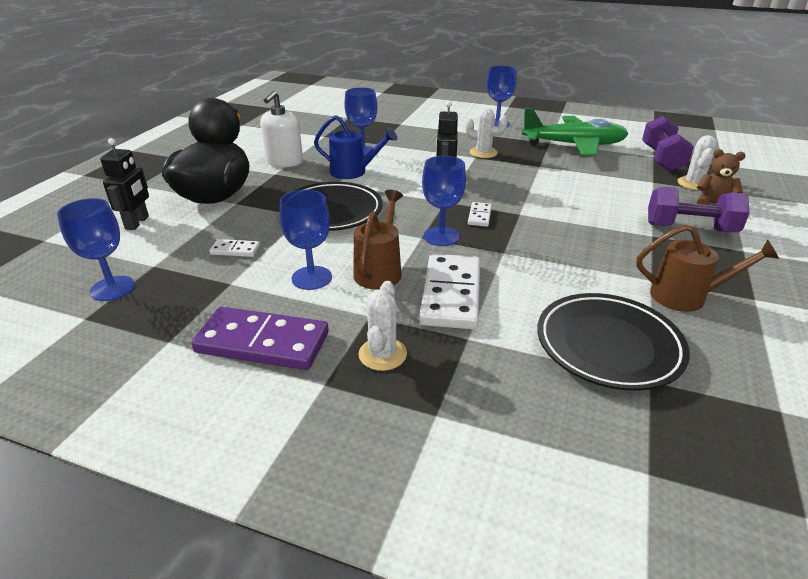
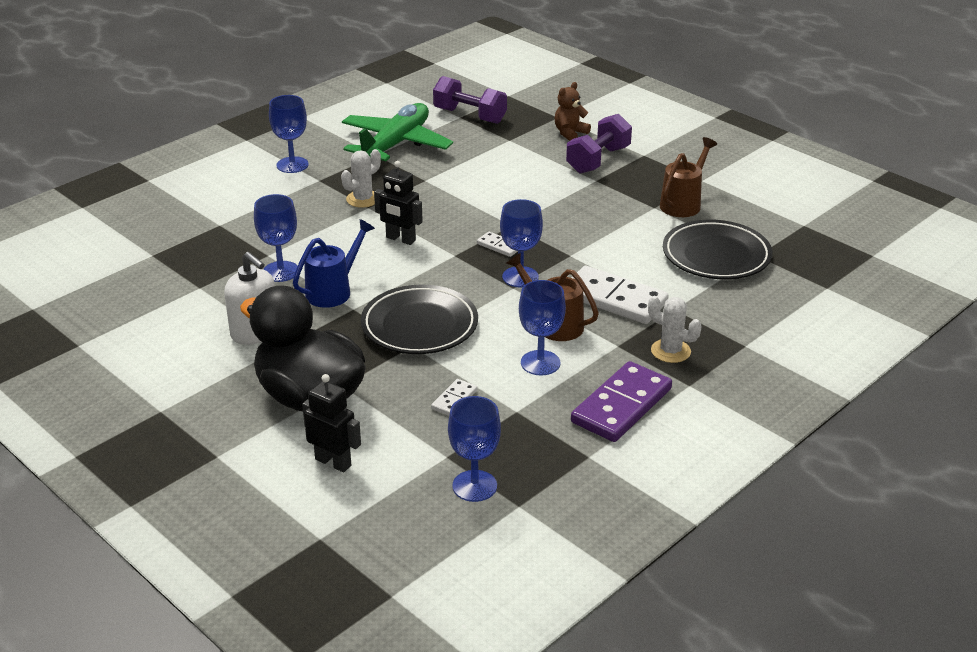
camera: 65 degrees left, 0 degrees up
(693, 184) = (529, 124): white cactus -> none

